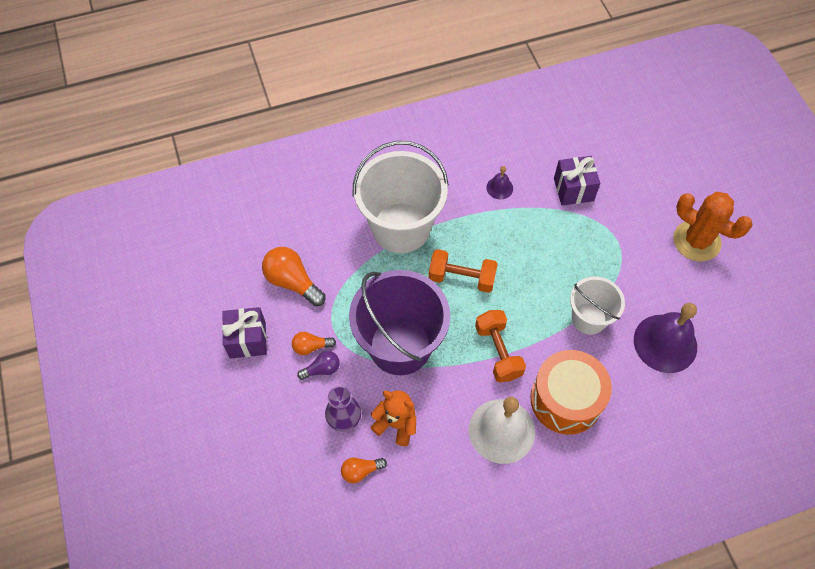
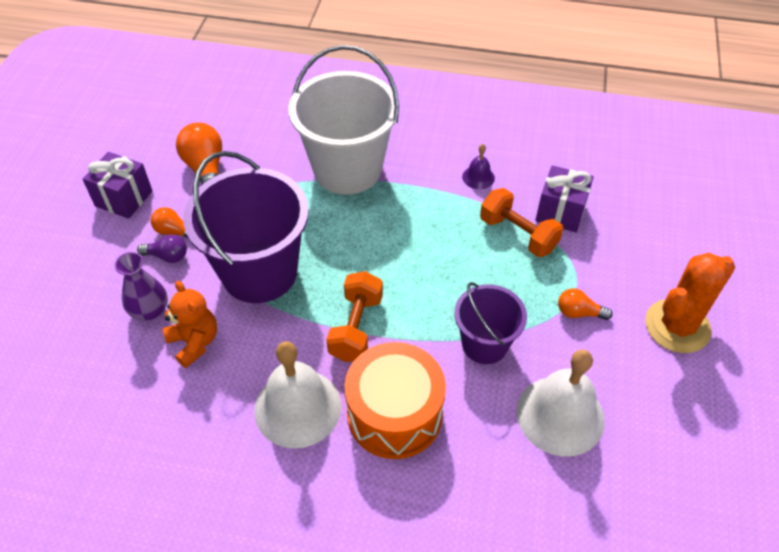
camera: 30 degrees right, 10 degrees down
(361, 471) = (122, 368): orange light bulb -> orange light bulb (578, 313)
(462, 278) = (373, 240): orange dumbbell -> orange dumbbell (518, 234)
(589, 318) = (484, 344): white bucket -> purple bucket
(665, 343) = (560, 415): purple bell -> white bell
(696, 241) = (677, 326): orange cactus -> orange cactus turned 75 degrees clockwise

